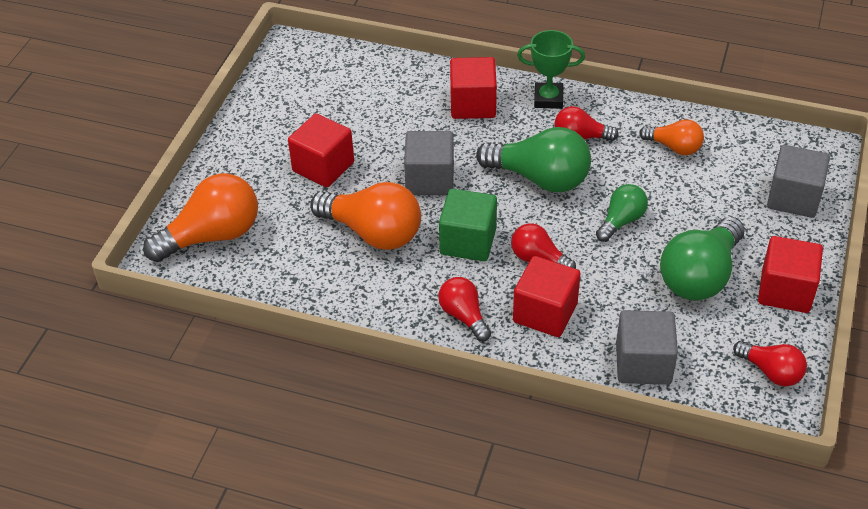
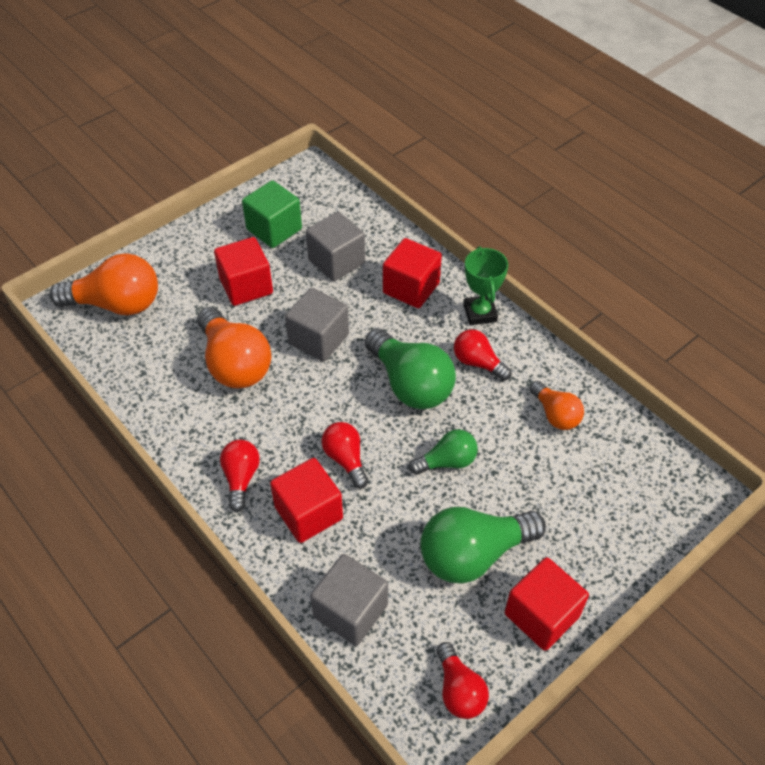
camera: 30 degrees right, 5 degrees up
(468, 241) = (302, 411): green cube -> green cube (274, 229)
(548, 99) = (480, 313): green trophy -> green trophy turned 45 degrees clockwise
(793, 198) = (629, 524): grey cube -> grey cube (336, 261)

